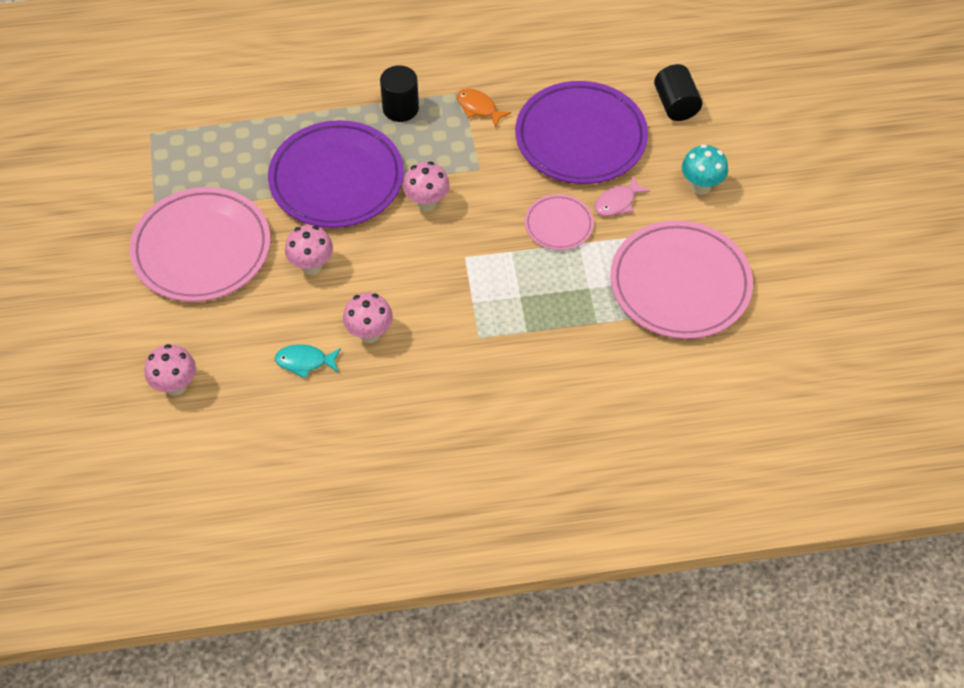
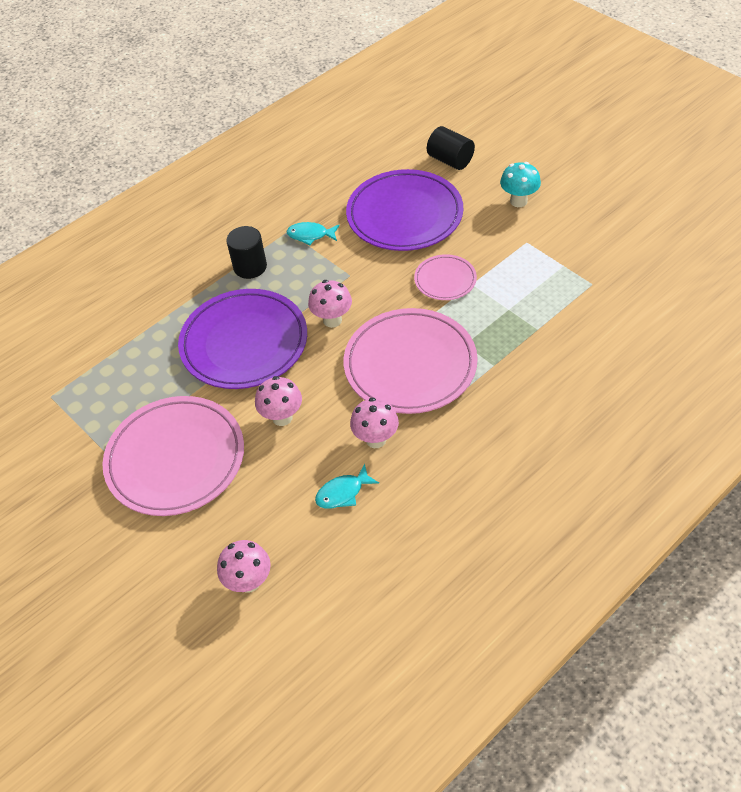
camera: 30 degrees left, 5 degrees down
(478, 108) = (310, 235): orange fish -> turquoise fish
(617, 202) = (472, 242): pink fish -> none
(680, 284) = (568, 270): pink plate -> pink plate (410, 365)

